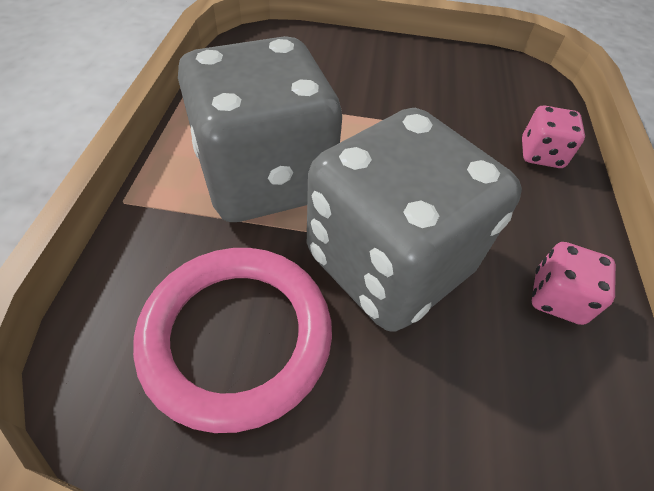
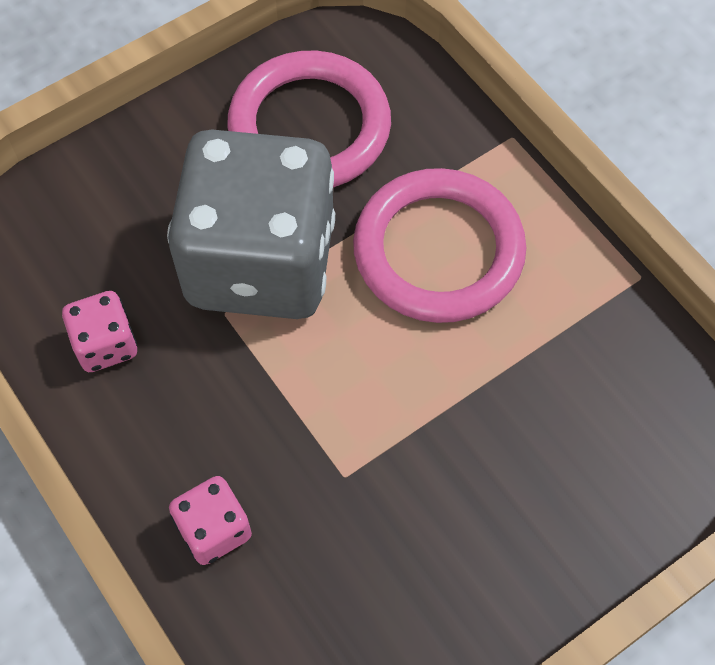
camera: 140 degrees right, 10 degrees up
(265, 178) = (438, 251): grey dice -> pink ring

